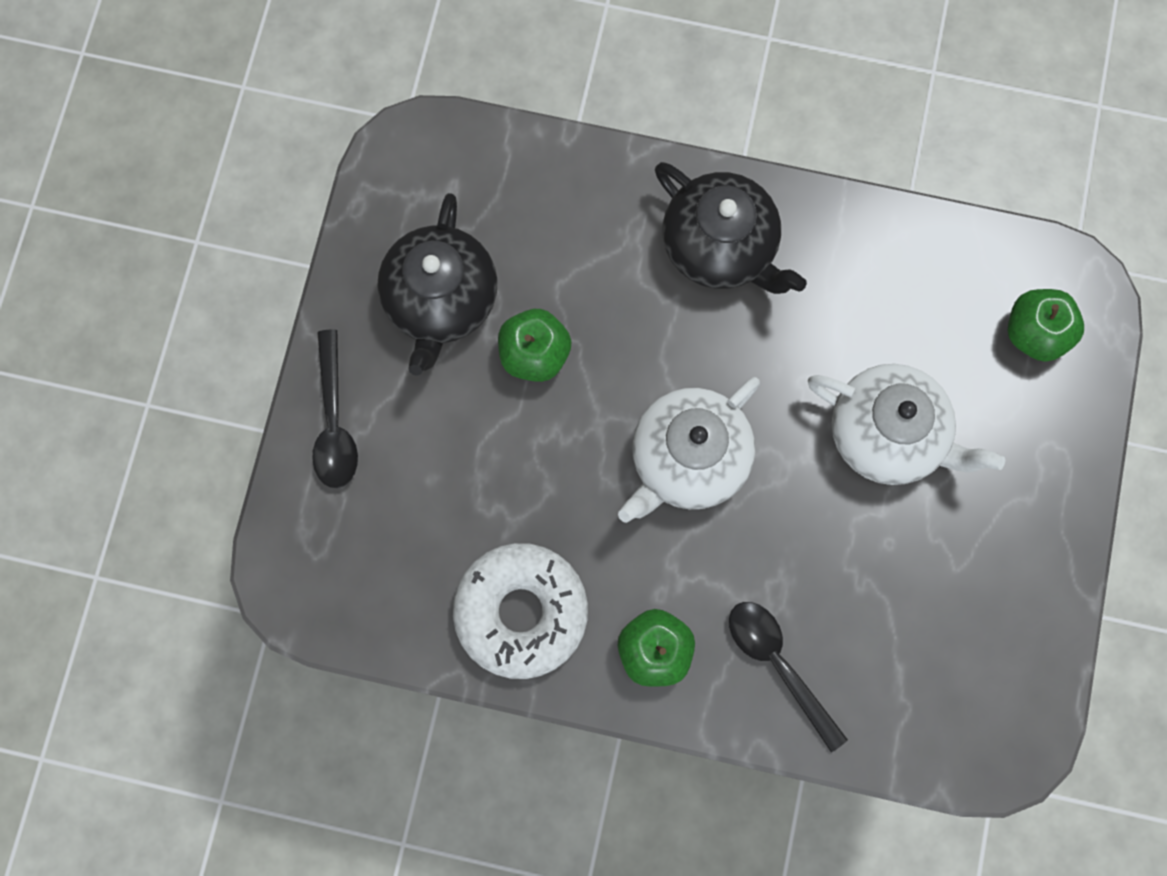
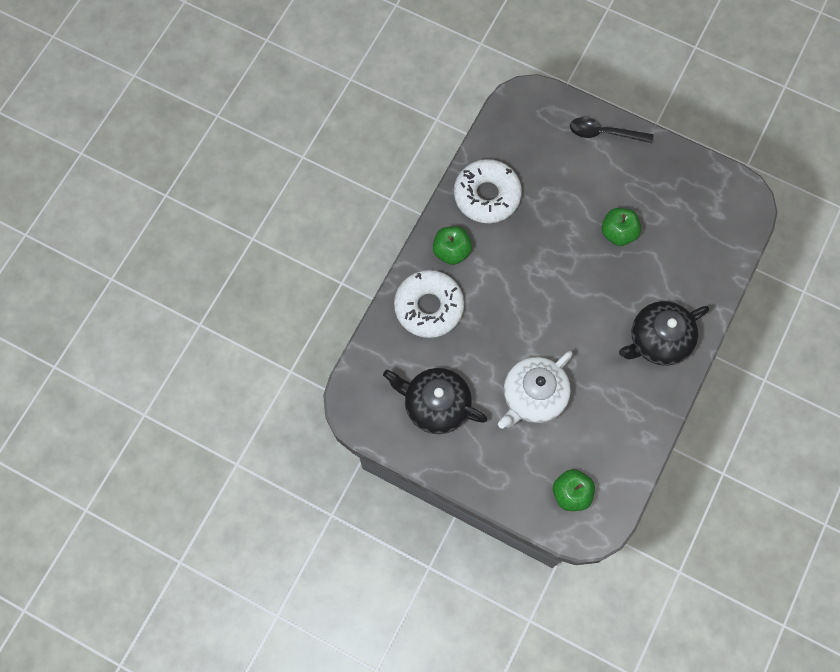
camera: 105 degrees right, 5 degrees down
(441, 300) = (657, 195): black teapot -> black teapot (435, 405)
(687, 459) = (544, 292): white teapot -> none
(778, 664) = (429, 307): black spoon -> white donut

